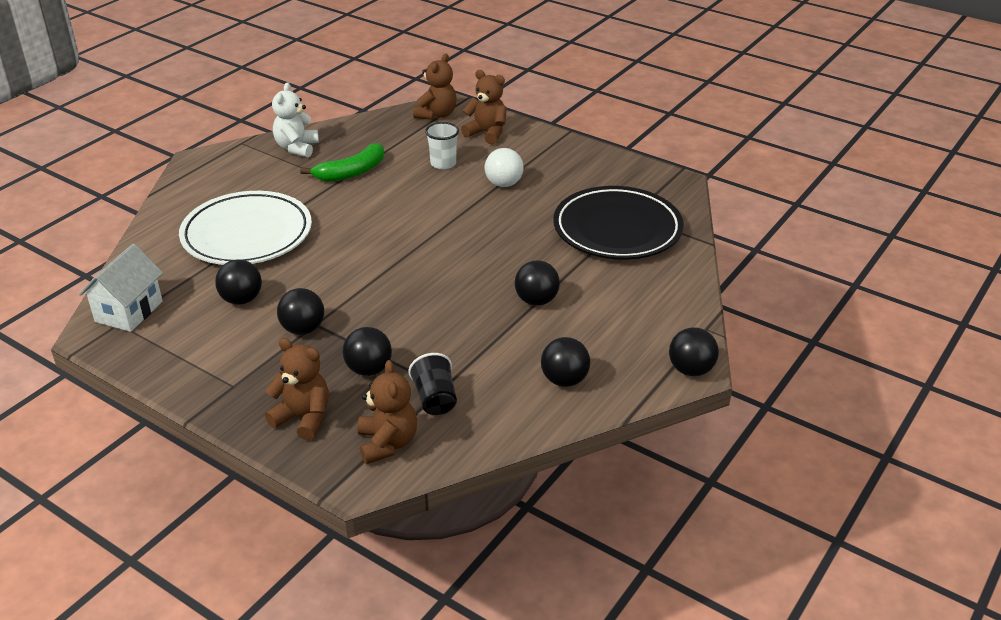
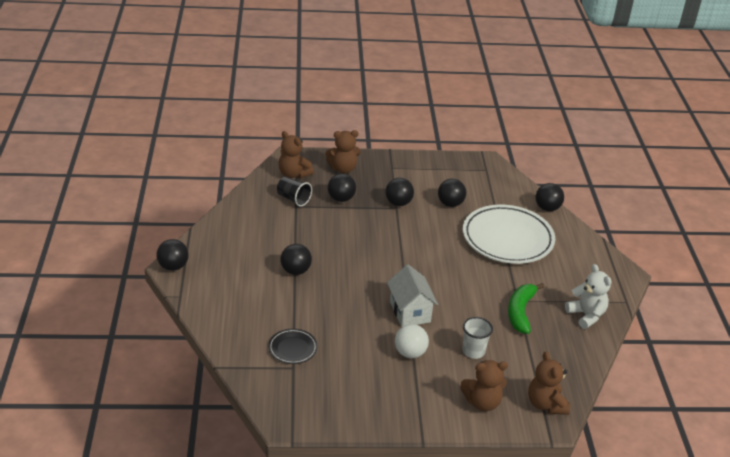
camera: 140 degrees right, 0 degrees up
(129, 311) = (491, 176): white house -> white house (410, 312)
(564, 380) = (238, 233): black ball -> black ball (547, 208)
(617, 229) = (292, 348): black plate -> black plate, size x0.46

